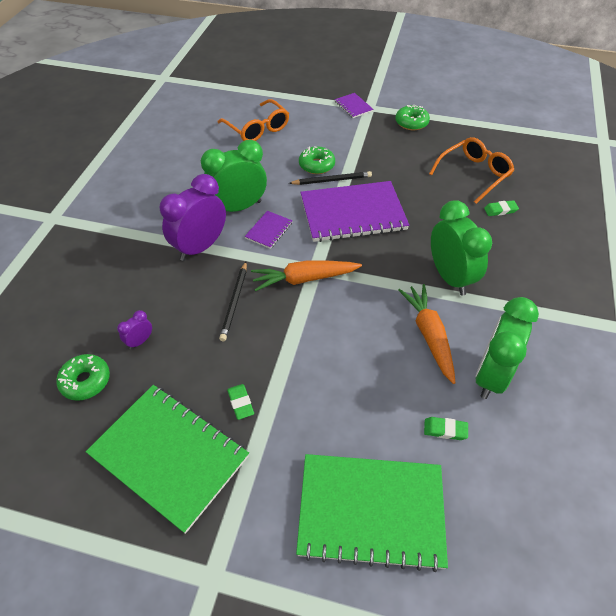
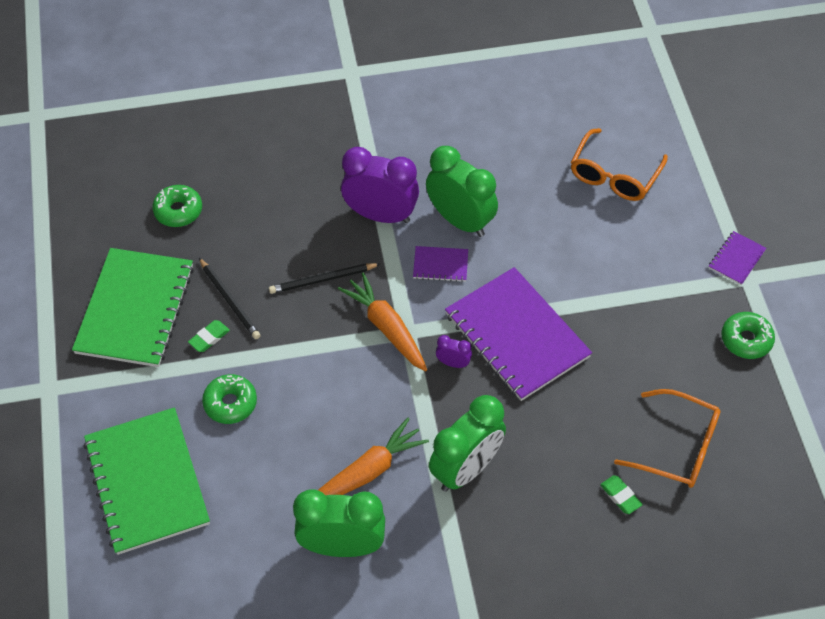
camera: 65 degrees right, 5 degrees up
(140, 341) = (238, 227): purple clock -> purple clock (453, 363)
(316, 165) = (582, 265): green donut -> green donut (230, 403)
(332, 180) = (564, 292): black pencil -> black pencil (230, 300)
(445, 430) = (256, 519): green eraser -> none

